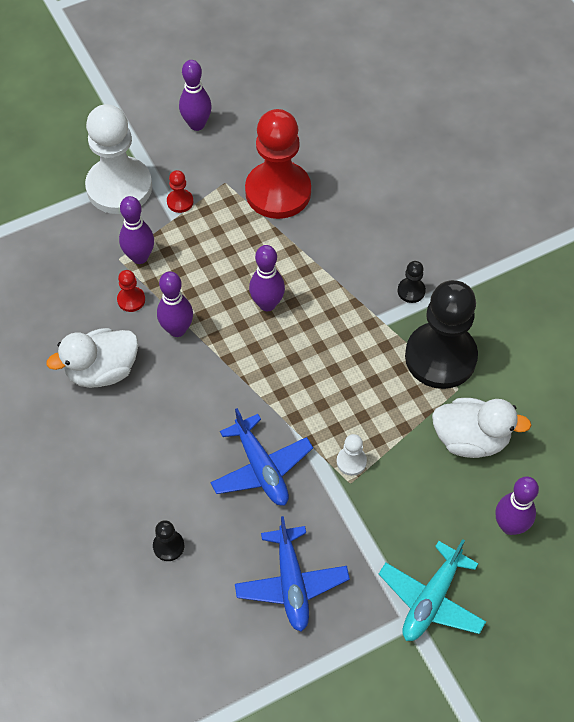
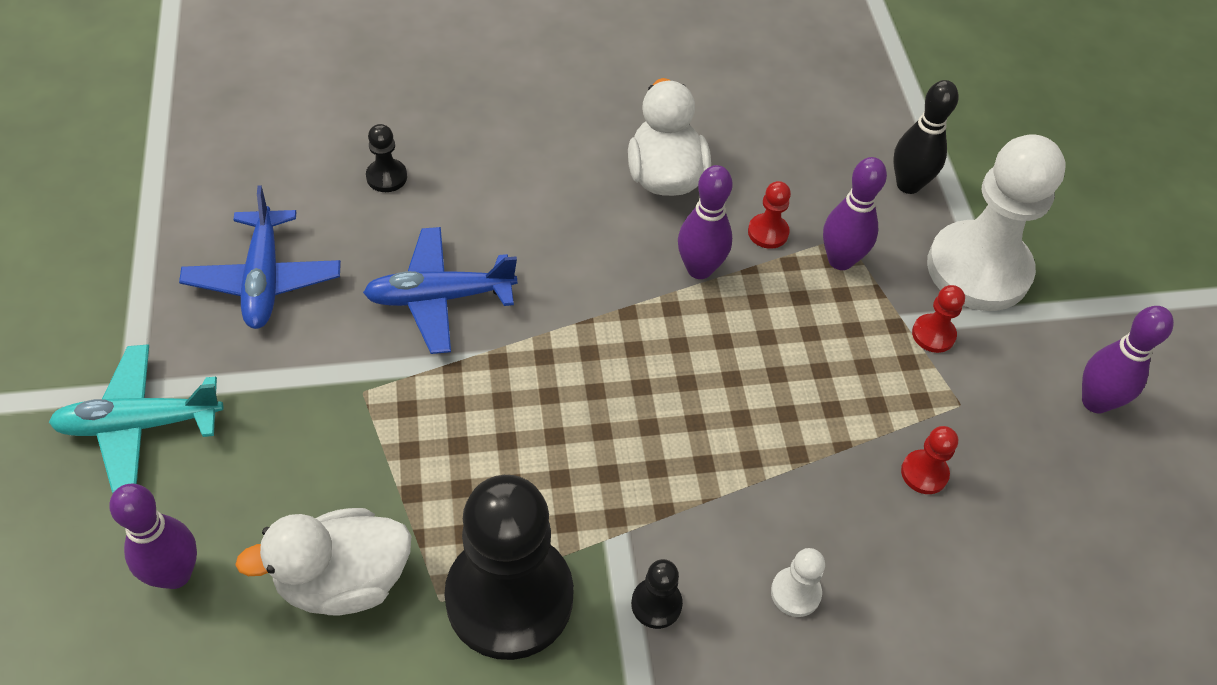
camera: 105 degrees right, 5 degrees down
(59, 233) = (908, 185): none -> black bowling pin
(267, 304) = (704, 388): purple bowling pin -> none
(278, 192) = (924, 473): red pawn -> red pawn, size x0.40
(291, 583) = (264, 279): blue plane -> blue plane turned 105 degrees counterclockwise
(351, 461) = (393, 404): white pawn -> white pawn (795, 593)
(431, 599) = (140, 425): turquoise plane -> turquoise plane turned 60 degrees counterclockwise
(470, 439) = (343, 580): white duck -> white duck turned 45 degrees clockwise

